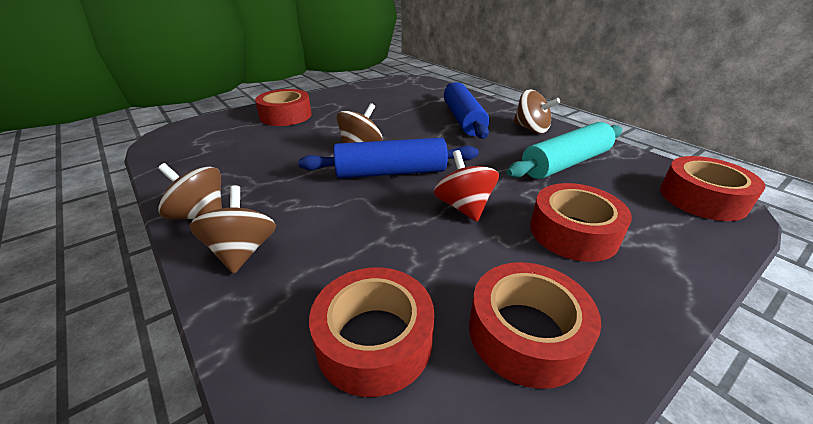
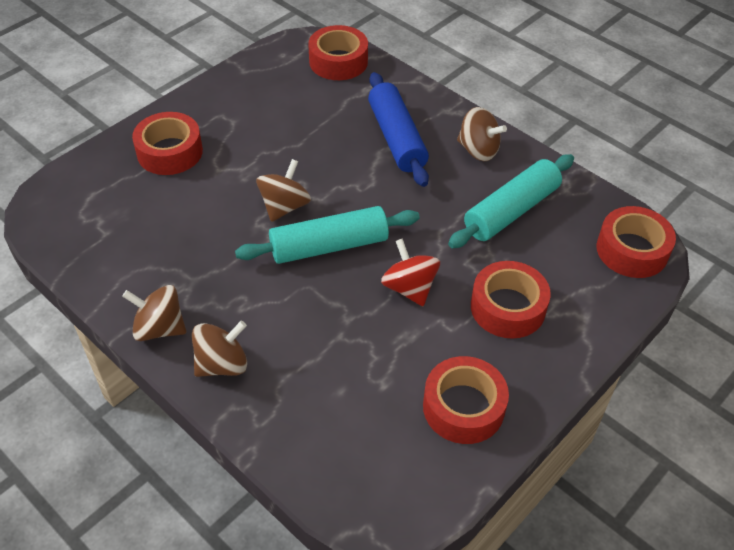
camera: 10 degrees left, 15 degrees up
(242, 251) = (222, 364): brown spinning top -> brown spinning top turned 75 degrees clockwise
(374, 340) = (357, 426): red tape -> red tape (338, 61)
(391, 172) = (329, 246): blue rolling pin -> turquoise rolling pin

